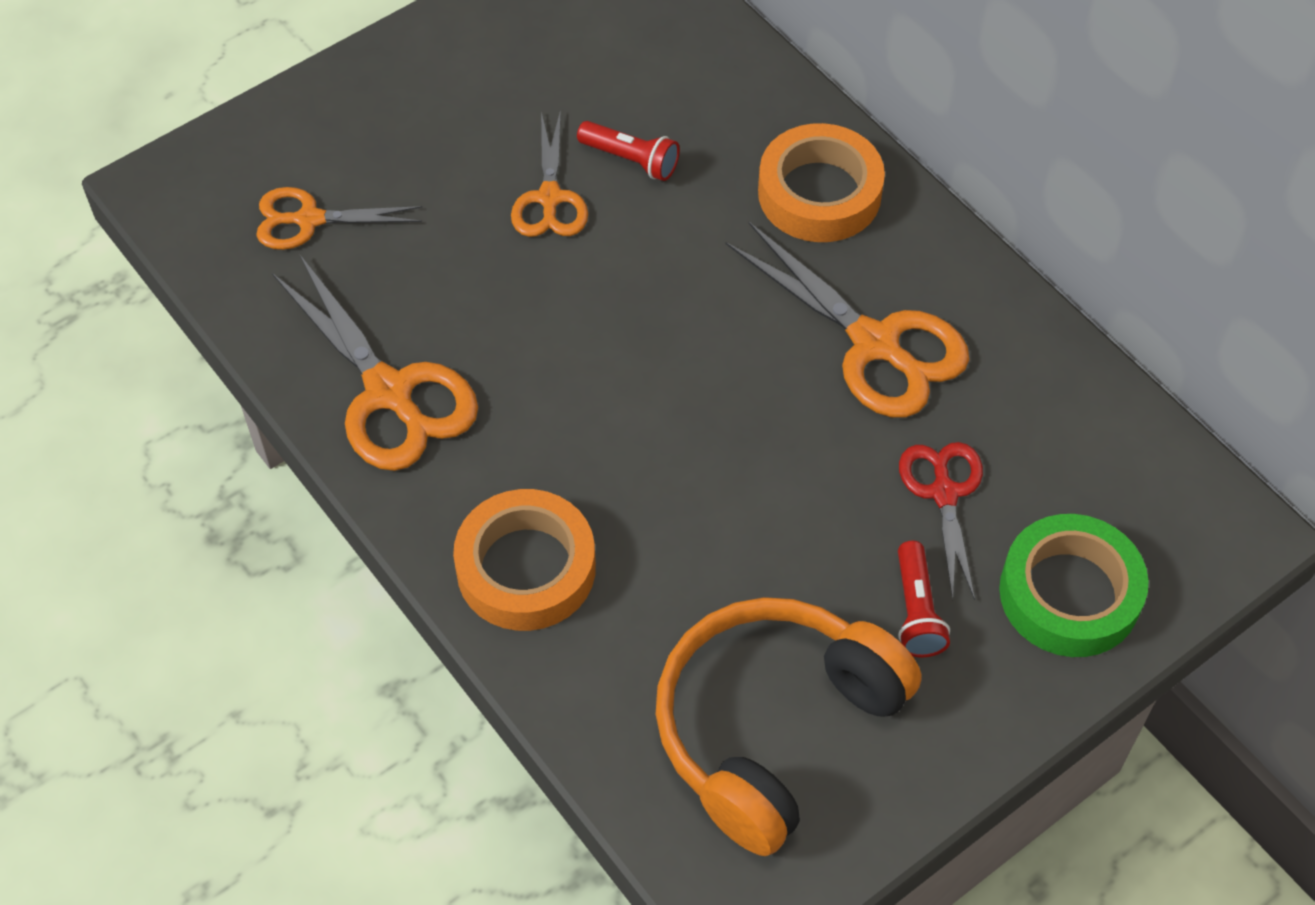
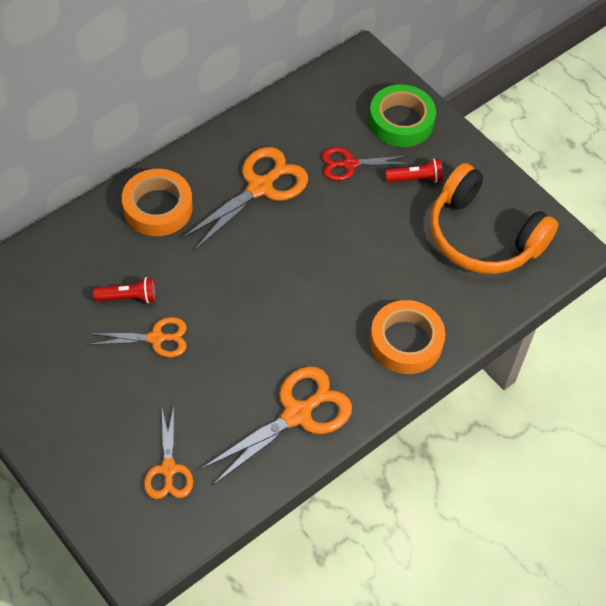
camera: 95 degrees left, 0 degrees up
(631, 160) = (129, 297): red flashlight -> red flashlight turned 60 degrees clockwise

